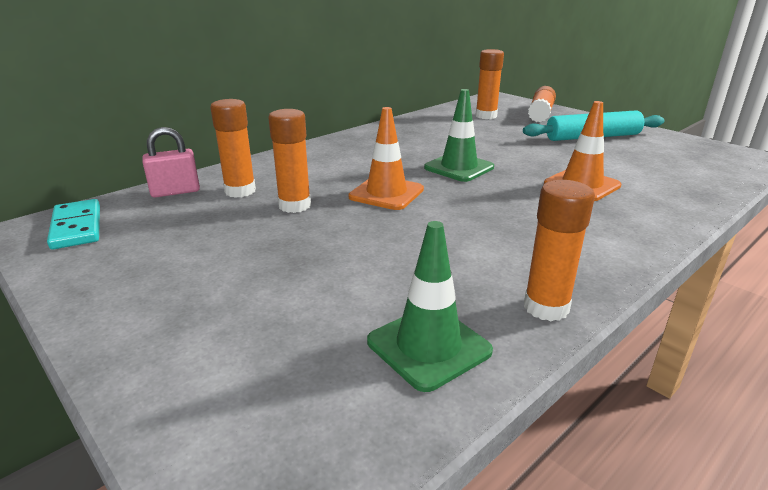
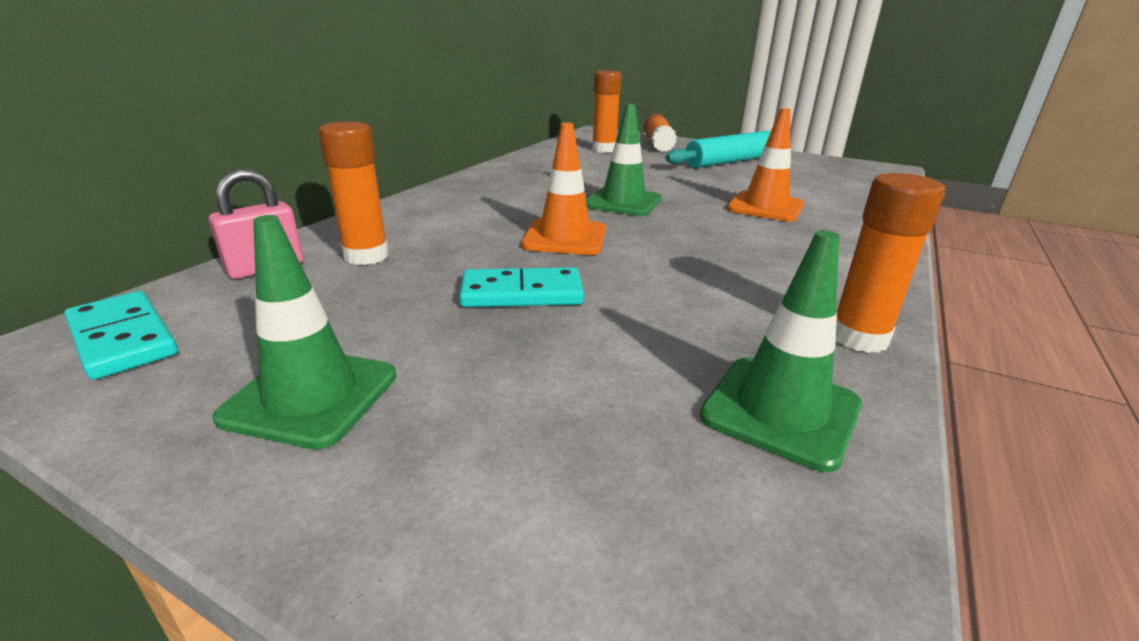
camera: 20 degrees left, 0 degrees up
(150, 279) = (311, 396): none -> green traffic cone
(294, 205) = (458, 265): orange glue stick -> none
(321, 233) = (522, 293): none -> turquoise domino

